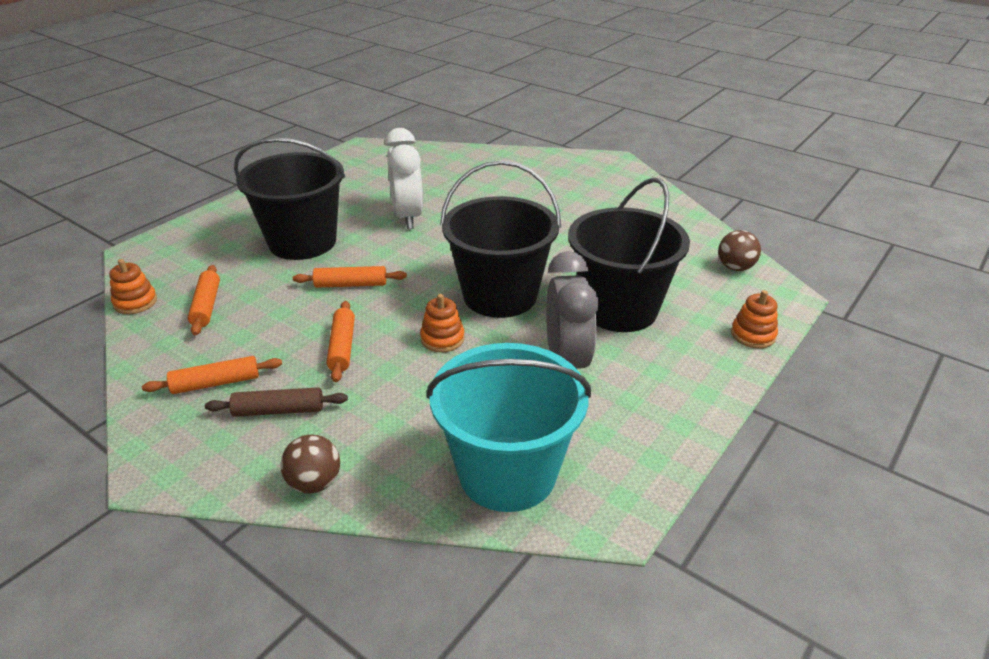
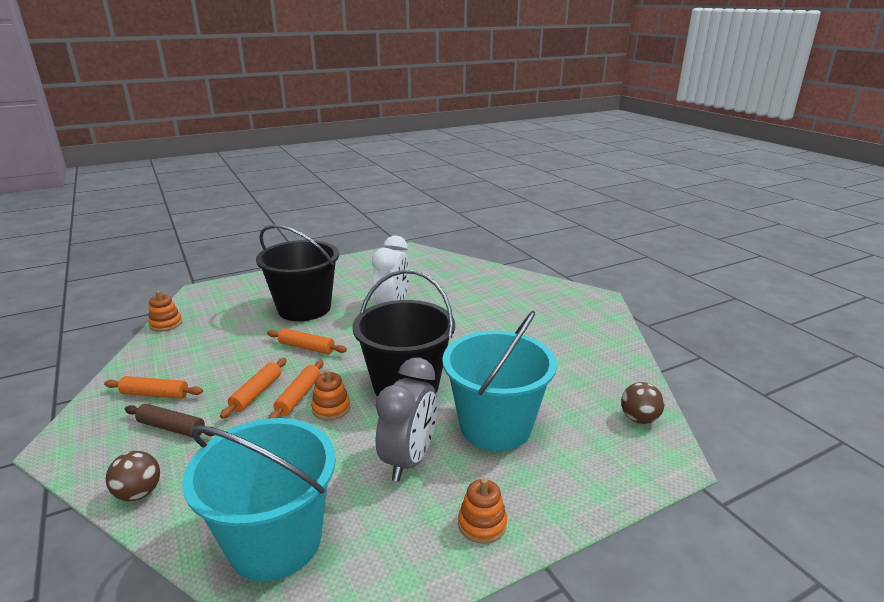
camera: 25 degrees right, 10 degrees down
(206, 306) = (202, 338): orange rolling pin -> orange rolling pin (298, 396)
(619, 309) = (495, 426): black bucket -> turquoise bucket
(753, 335) = (604, 490): orange stacking toy -> orange stacking toy (482, 524)

